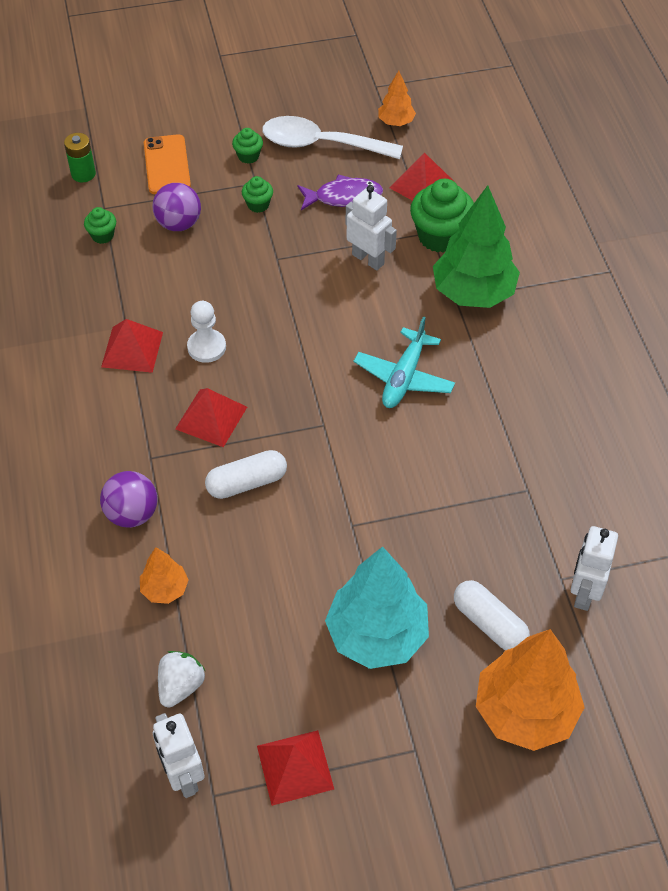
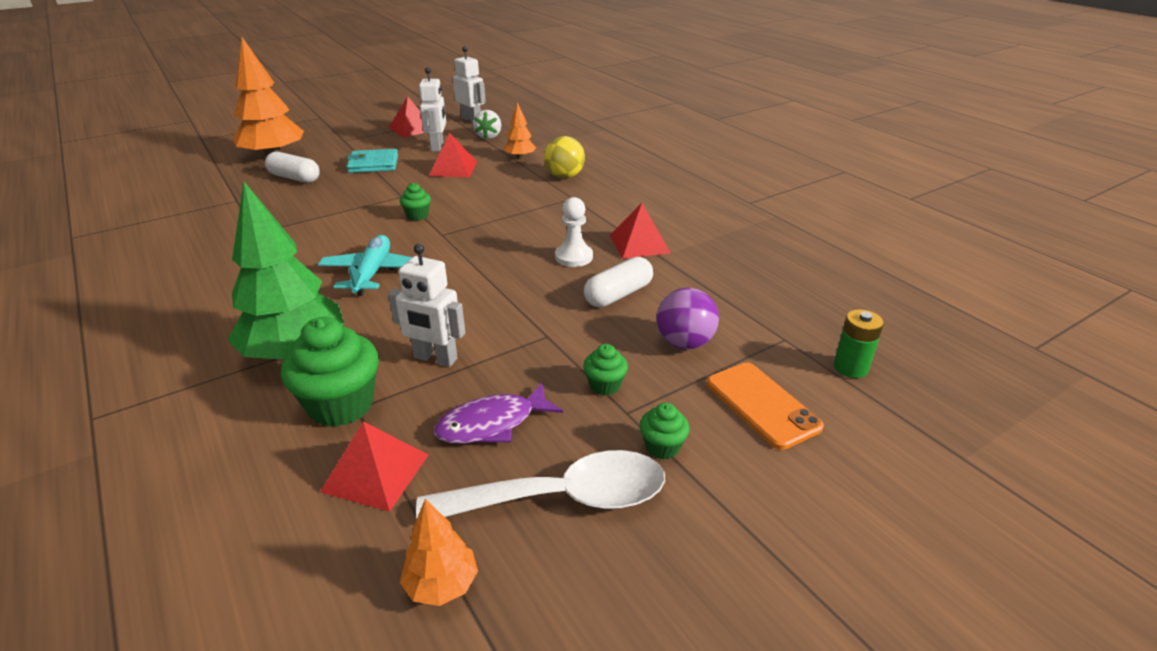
camera: 160 degrees right, 20 degrees down
(102, 235) = (755, 314): green cupcake -> green cupcake (417, 216)
(132, 514) = (564, 176): purple ball -> yellow ball
(211, 417) = (539, 222): red pyramid -> red pyramid (453, 168)
(247, 483) = (491, 199): white capsule -> white capsule (618, 295)
(377, 635) = (373, 164): turquoise tree -> turquoise wallet
(584, 592) = (219, 198): white robot -> white robot (437, 147)

